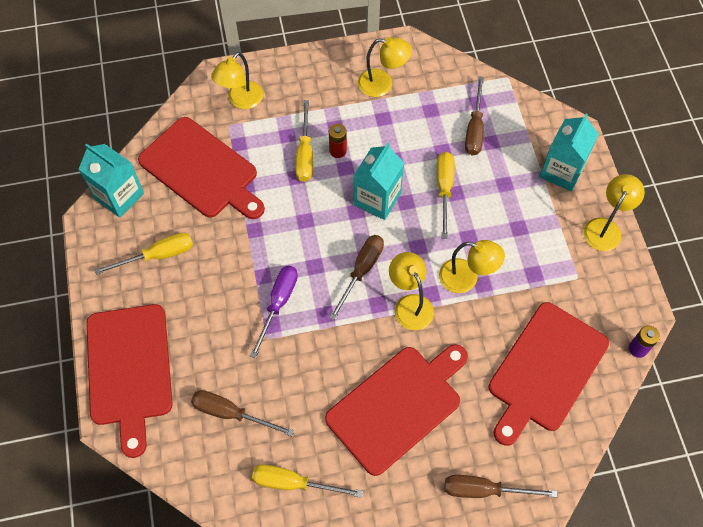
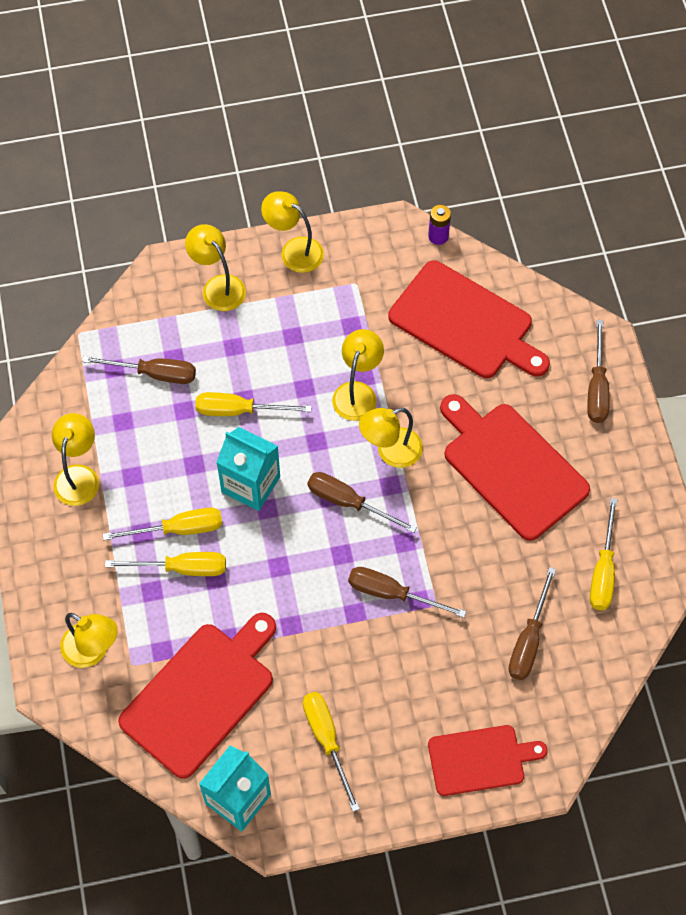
camera: 90 degrees left, 0 degrees up
(129, 370) = (480, 759): red cutting board -> red cutting board, size x0.63
(278, 304) = (392, 593): purple screwdriver -> brown screwdriver
(338, 151) = (179, 529): red battery -> yellow screwdriver
(562, 171) = (218, 286): turquoise carton -> yellow lamp

